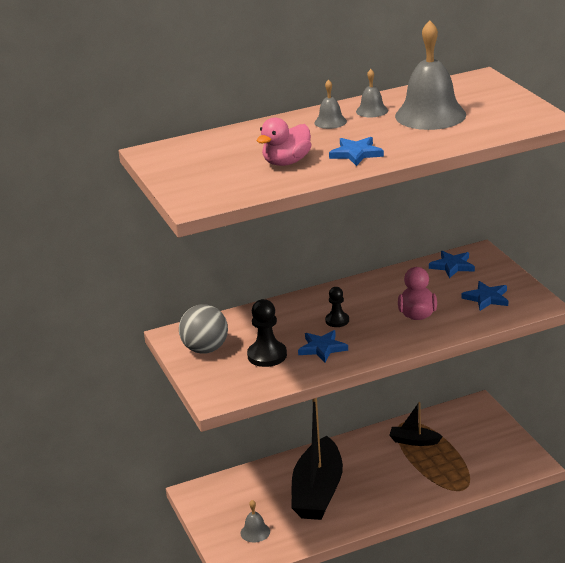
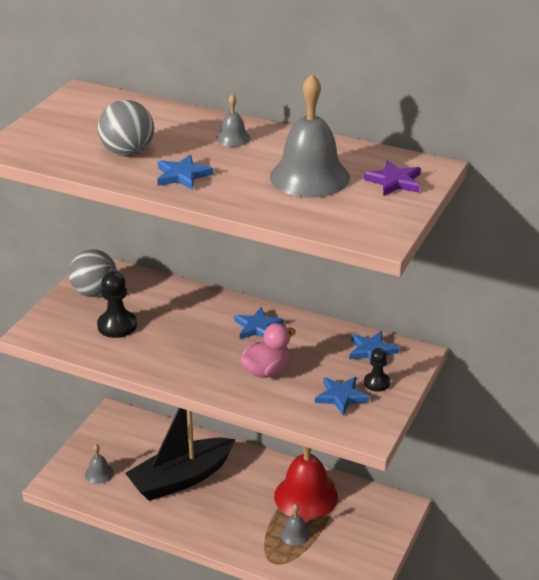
camera: 45 degrees right, 5 degrees up
(286, 162) = (127, 153): pink duck -> grey ball
(322, 348) = (157, 347): blue star -> blue star (258, 327)
(337, 320) = (208, 333): black pawn -> black pawn (376, 383)
(372, 111) = (281, 147): grey bell -> grey bell (295, 534)
(414, 441) = (306, 496): black boat -> red bell
(480, 93) = (394, 181): none -> purple star

